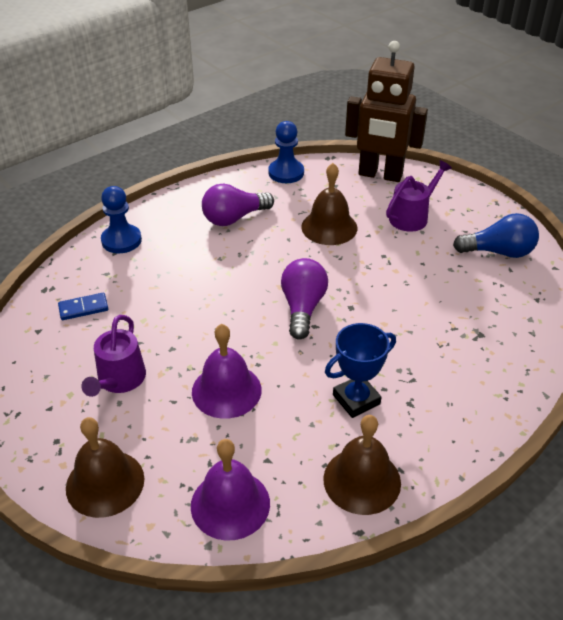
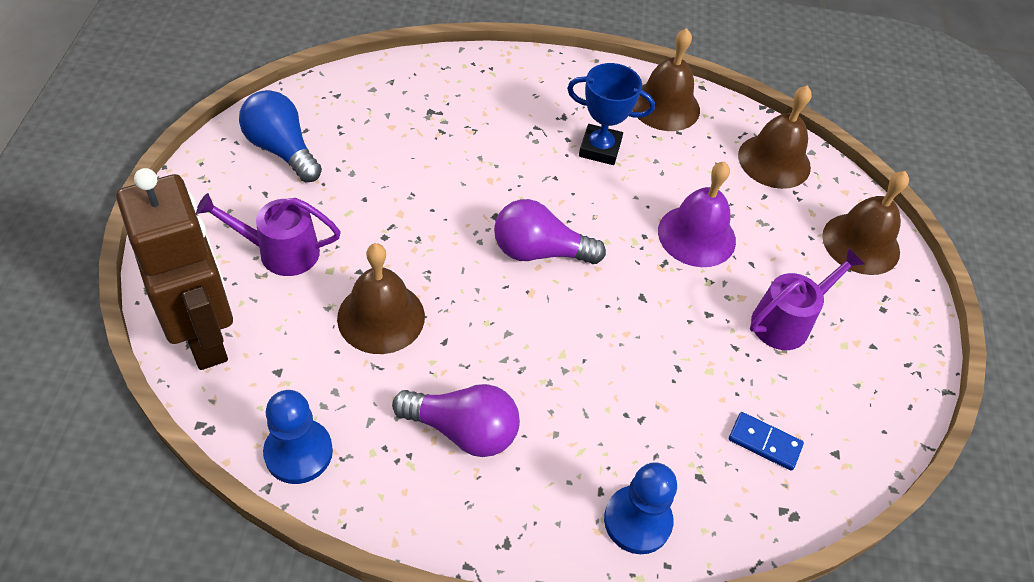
camera: 140 degrees left, 10 degrees up
(230, 504) = (774, 161): purple bell -> brown bell
(302, 307) = (539, 251): purple light bulb -> purple light bulb turned 45 degrees clockwise

